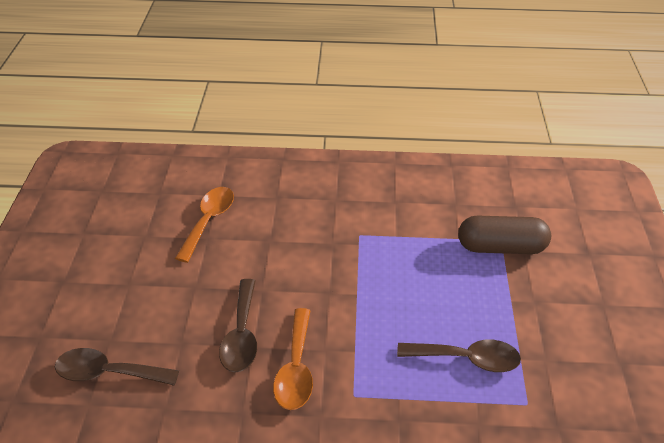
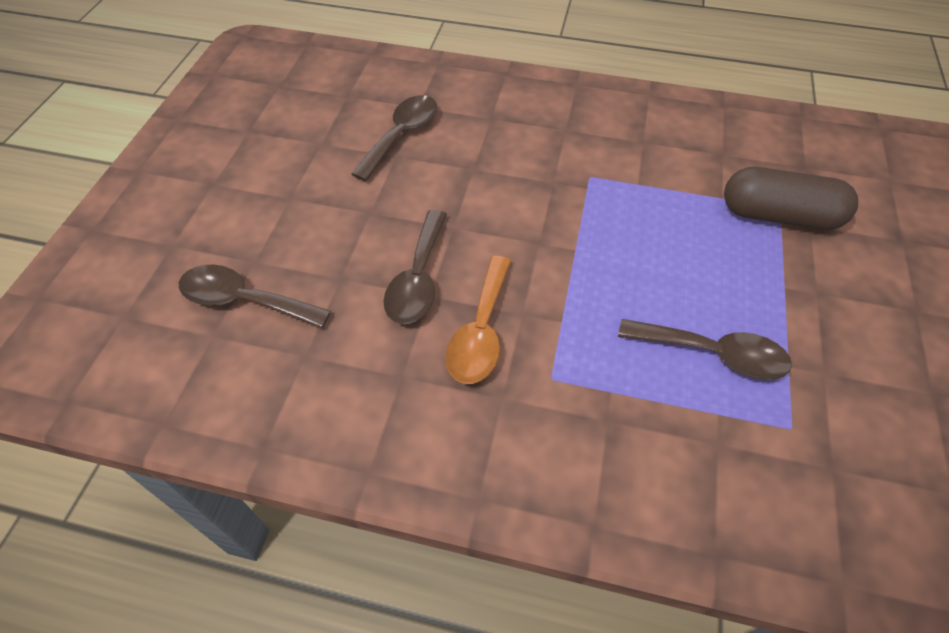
camera: 10 degrees right, 10 degrees up
(209, 221) = (401, 135): orange spoon -> brown spoon

